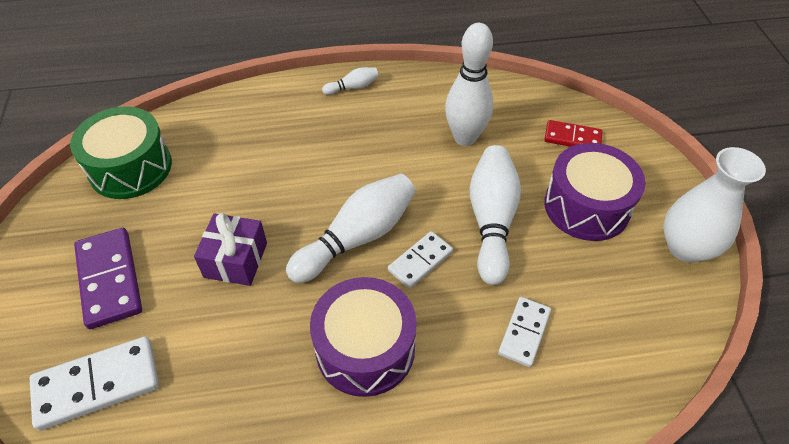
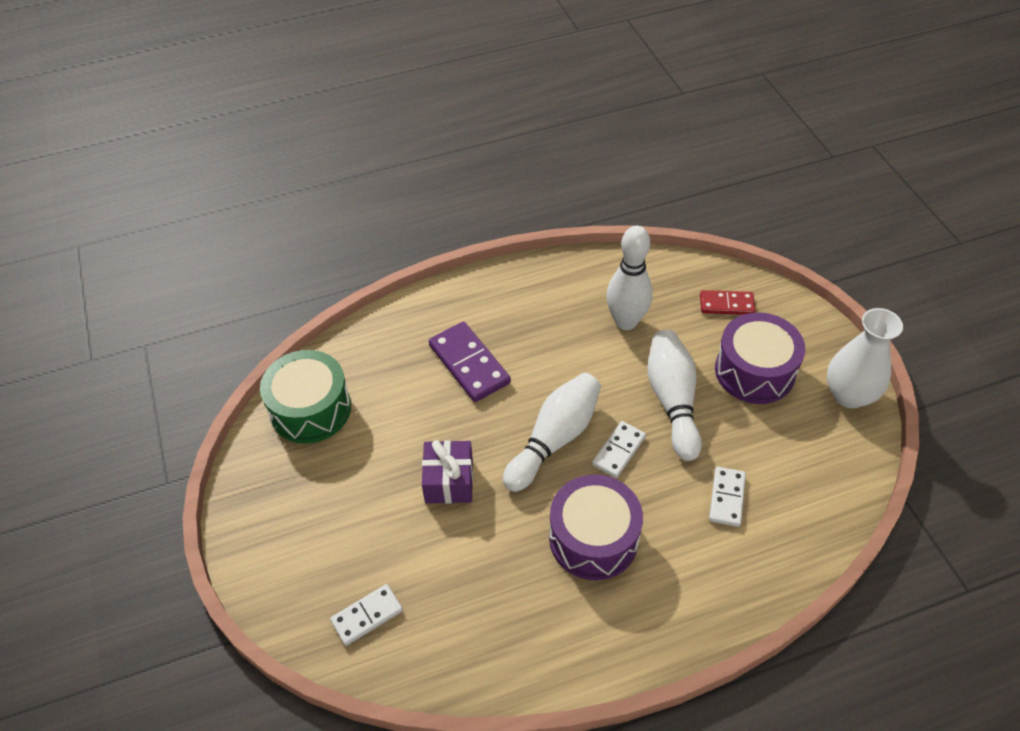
camera: 10 degrees left, 0 degrees up
(97, 384) = (367, 616): white domino -> white domino, size x0.62
(109, 279) = (337, 521): purple domino -> purple domino (469, 364)
(353, 87) = (501, 286): white bowling pin -> none

